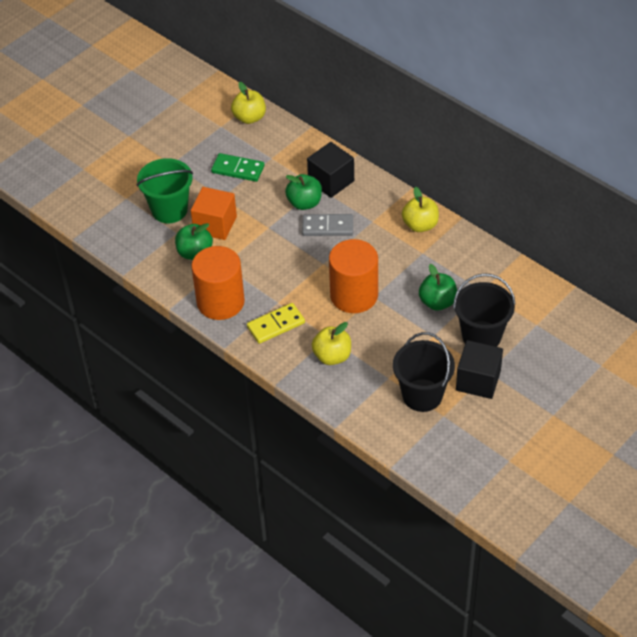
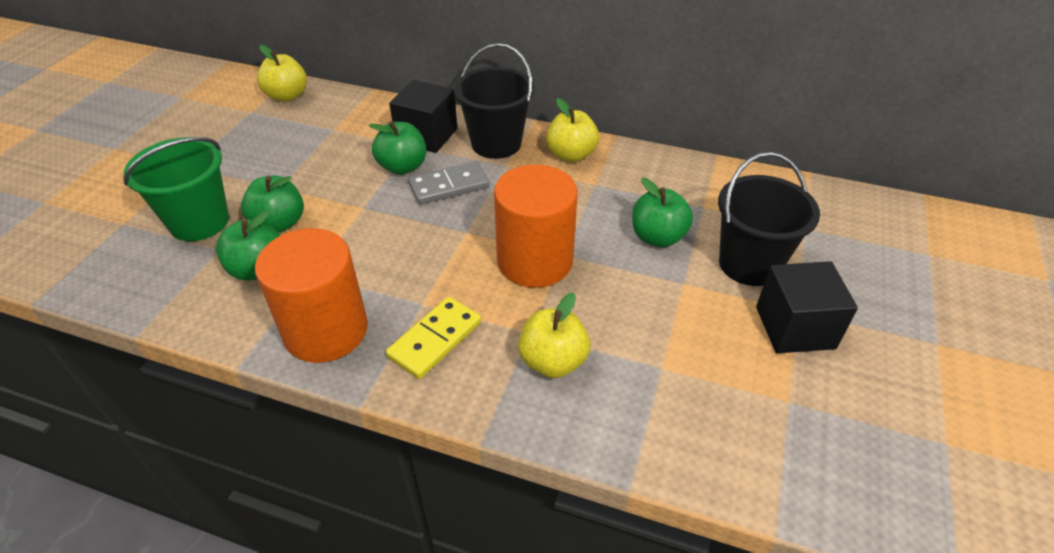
camera: 25 degrees left, 5 degrees down
(215, 225) = (279, 223): orange cube -> green apple
(238, 169) = (291, 151): green domino -> none
(422, 395) = (733, 378): black bucket -> black bucket (496, 143)

